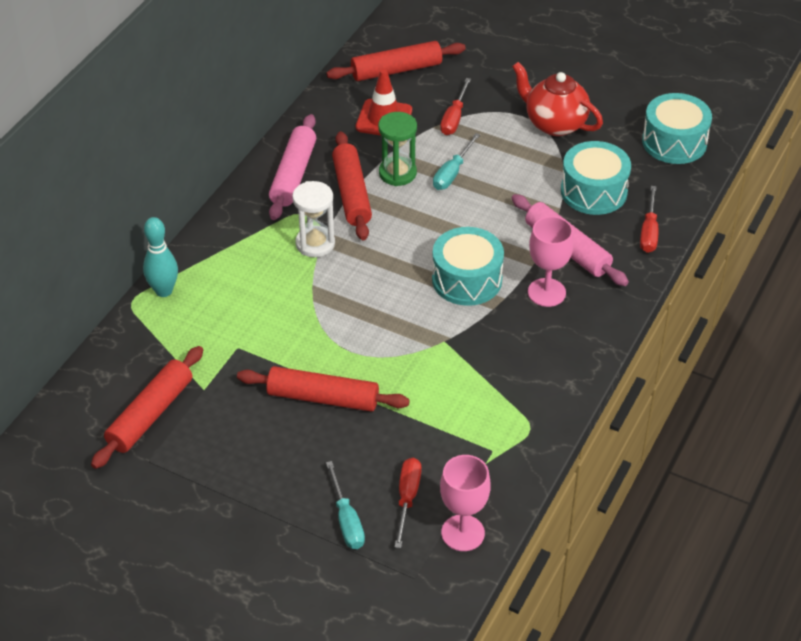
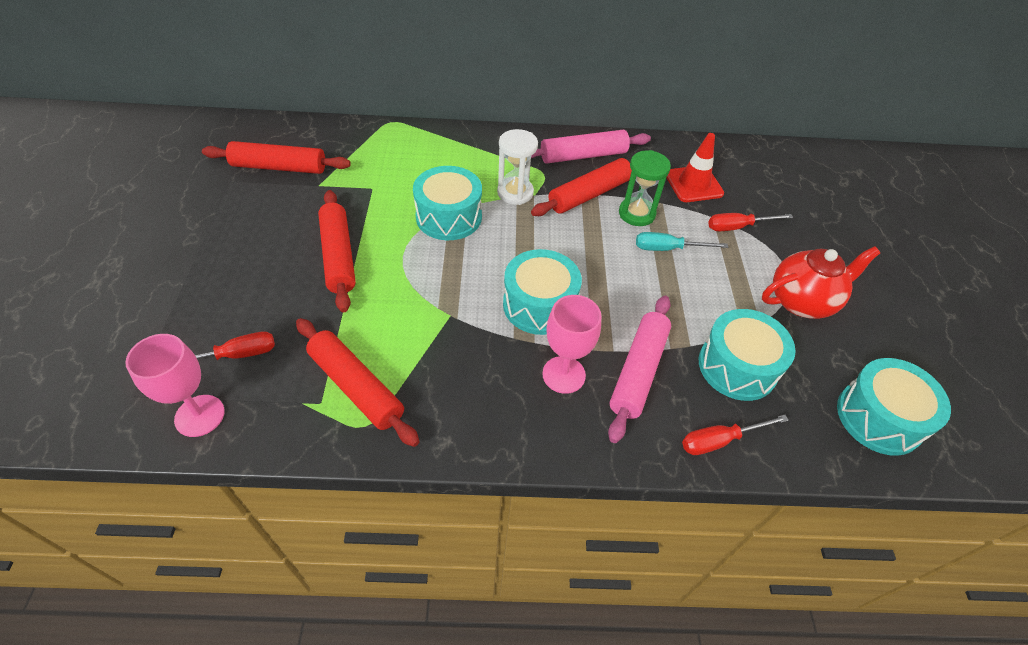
camera: 60 degrees right, 5 degrees up
(164, 291) = (411, 132): turquoise bowling pin -> none
(318, 302) = (449, 217): none -> turquoise drum
(346, 520) = (196, 320): turquoise screwdriver -> none
(396, 70) = (758, 172): red rolling pin -> red rolling pin (356, 387)
(554, 124) = (802, 301): red teapot -> red teapot turned 60 degrees clockwise

